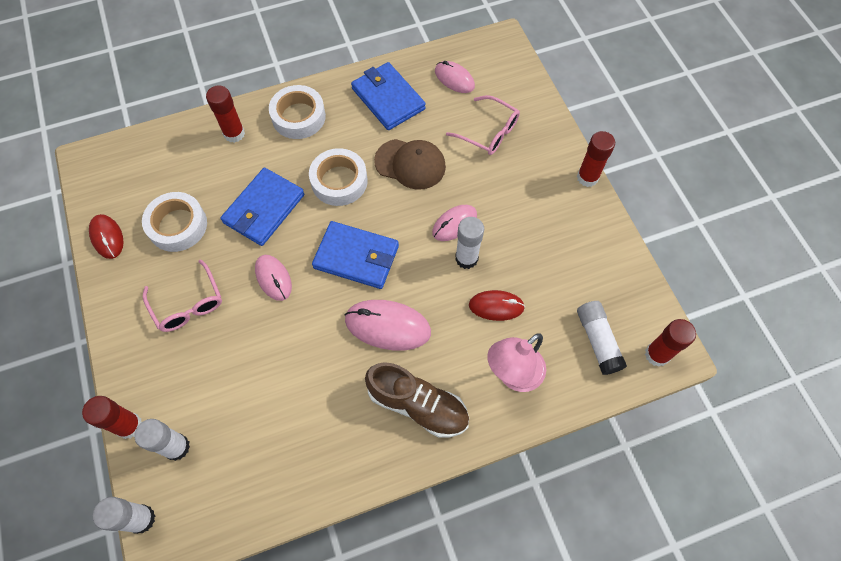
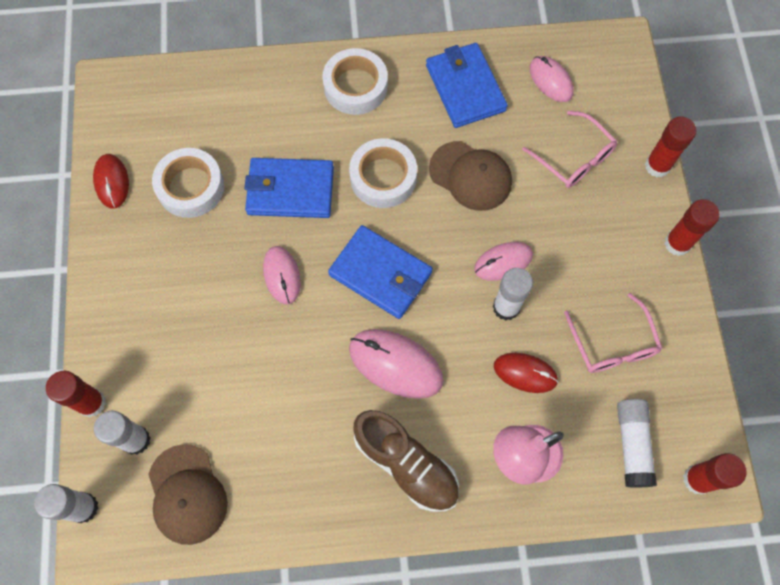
camera: 15 degrees right, 5 degrees up
(188, 304) = (182, 282): pink glasses -> pink glasses (612, 344)
(233, 481) = (187, 494): none -> brown cap
(234, 134) = (277, 91): red glue stick -> red glue stick (657, 166)
(264, 209) = (290, 190): blue wallet -> blue wallet turned 45 degrees clockwise

